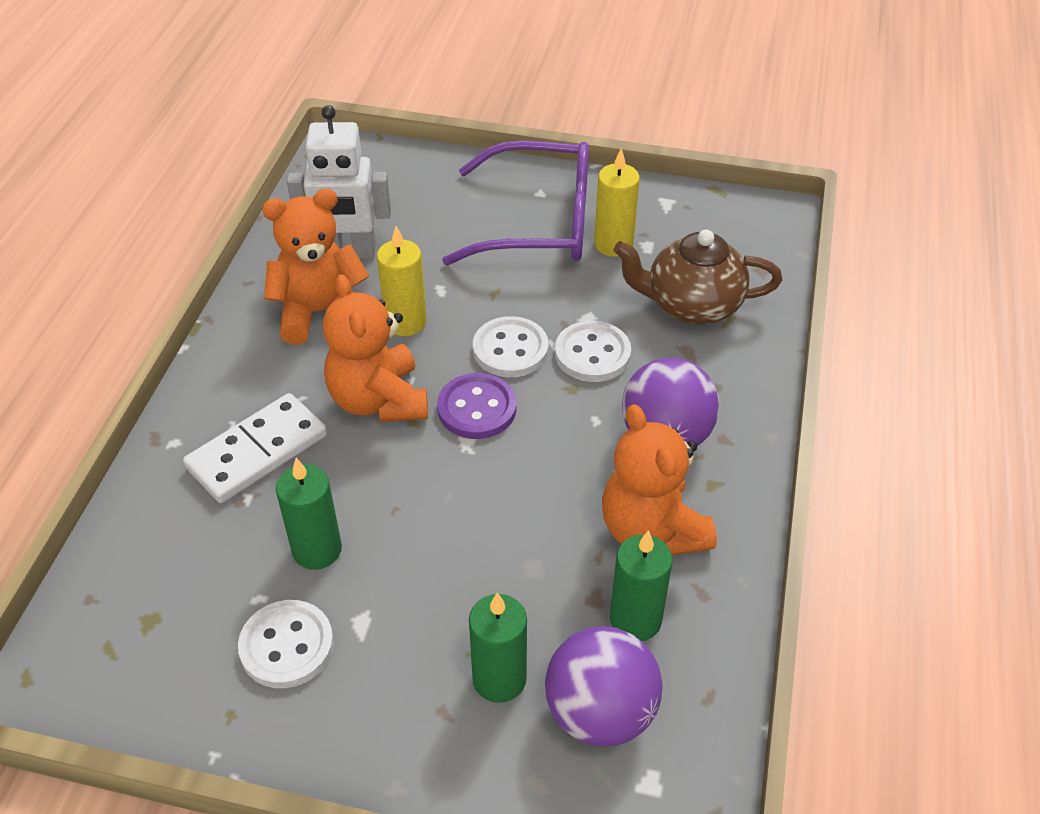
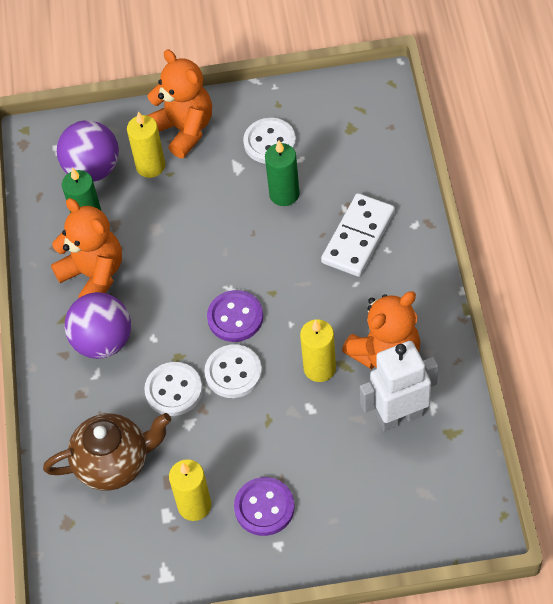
camera: 165 degrees right, 10 degrees up
(379, 400) = (303, 299): orange teddy bear -> orange teddy bear (184, 129)
(499, 679) = (150, 166): green candle -> yellow candle
(539, 223) = (264, 507): purple glasses -> purple button

